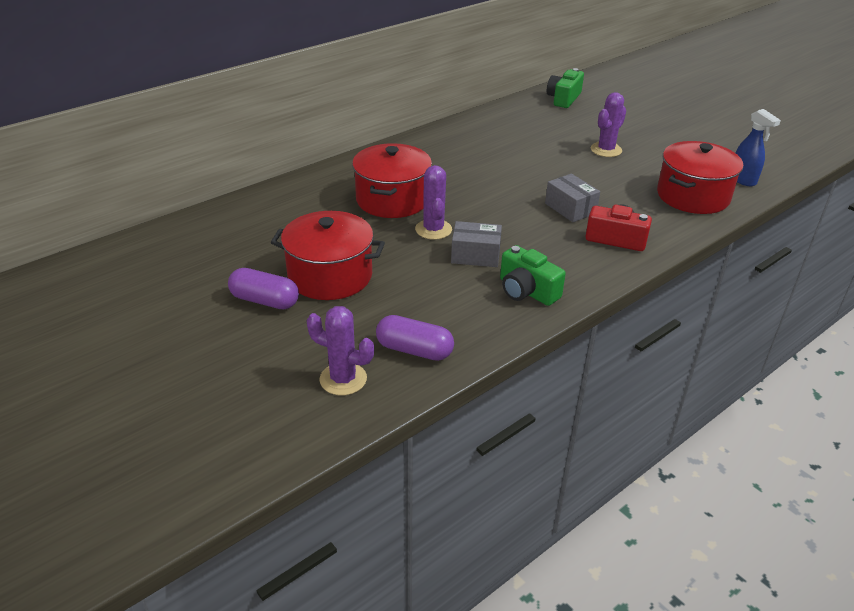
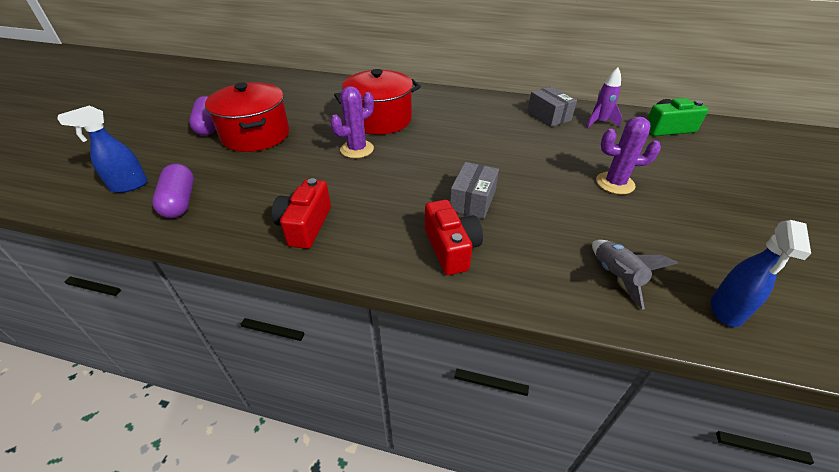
camera: 55 degrees right, 5 degrees up
(343, 379) = (129, 186): purple cactus -> blue spray bottle
(475, 255) = (338, 180): grey box -> grey box (548, 116)
(525, 115) = (599, 122): none -> purple rocket
(526, 291) = (305, 225): green camera -> red camera
(693, 196) = (616, 276): red pot -> grey rocket

